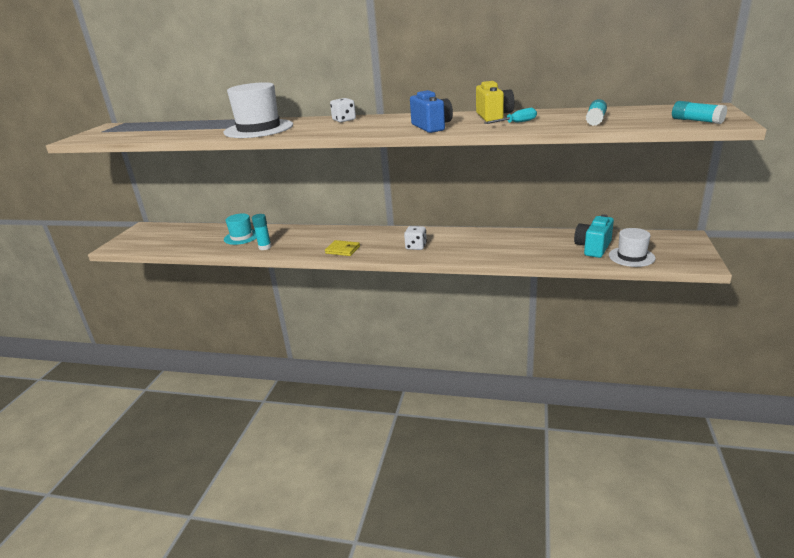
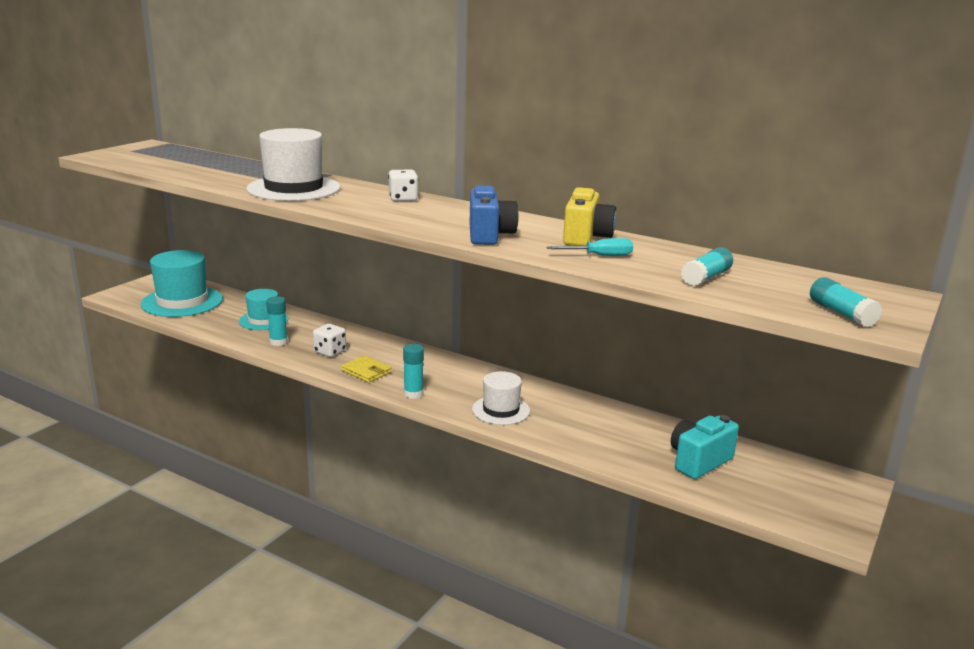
camera: 15 degrees right, 5 degrees down
(170, 239) = (182, 302): none -> turquoise hat
(386, 255) = (413, 394): none -> turquoise glue stick
(416, 246) = (461, 392): white dice -> white dice (330, 352)
(631, 257) = (742, 491): white hat -> white hat (501, 410)

